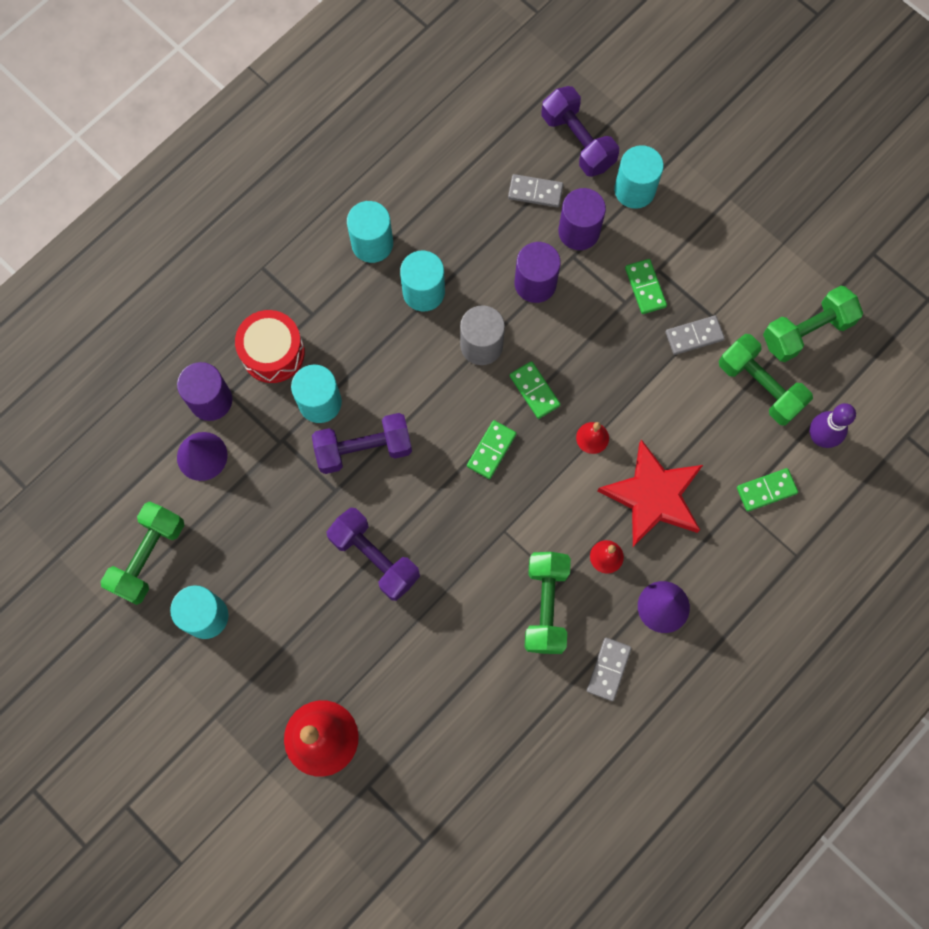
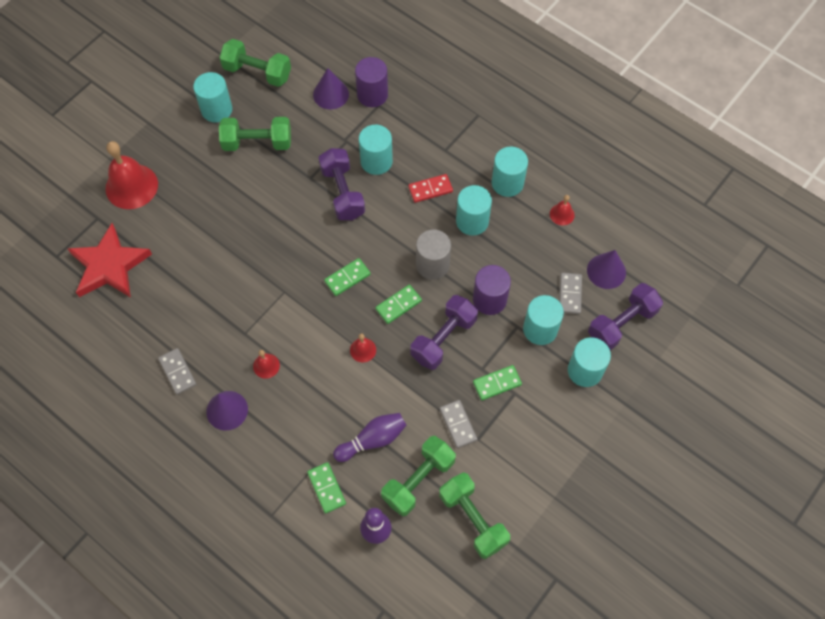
camera: 85 degrees right, 10 degrees down
(273, 352) = (412, 128): red drum -> none
(371, 338) = (430, 189): none -> red domino
(374, 558) = (260, 207): purple dumbbell -> purple dumbbell (443, 339)
(424, 186) = (562, 214): none -> red bell
(491, 450) = (347, 278): green domino -> green domino turned 60 degrees counterclockwise
(508, 148) = (606, 271): none -> purple cone
(545, 606) = (226, 324): green dumbbell -> green dumbbell (257, 143)
(579, 231) = (540, 329): purple cylinder -> turquoise cylinder
(608, 669) = (178, 372): grey domino -> grey domino turned 45 degrees clockwise
(653, 496) = (317, 398): red star -> red star (109, 265)
(709, 434) = (373, 440): none -> purple bowling pin

